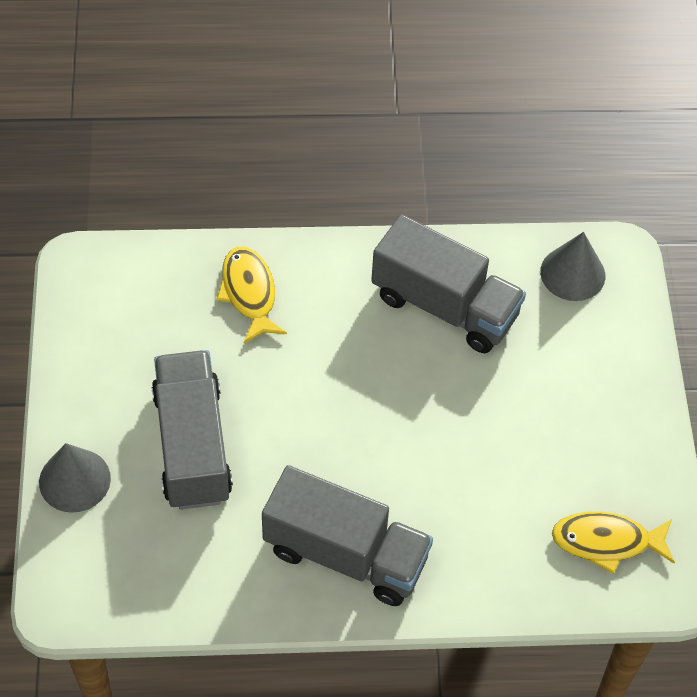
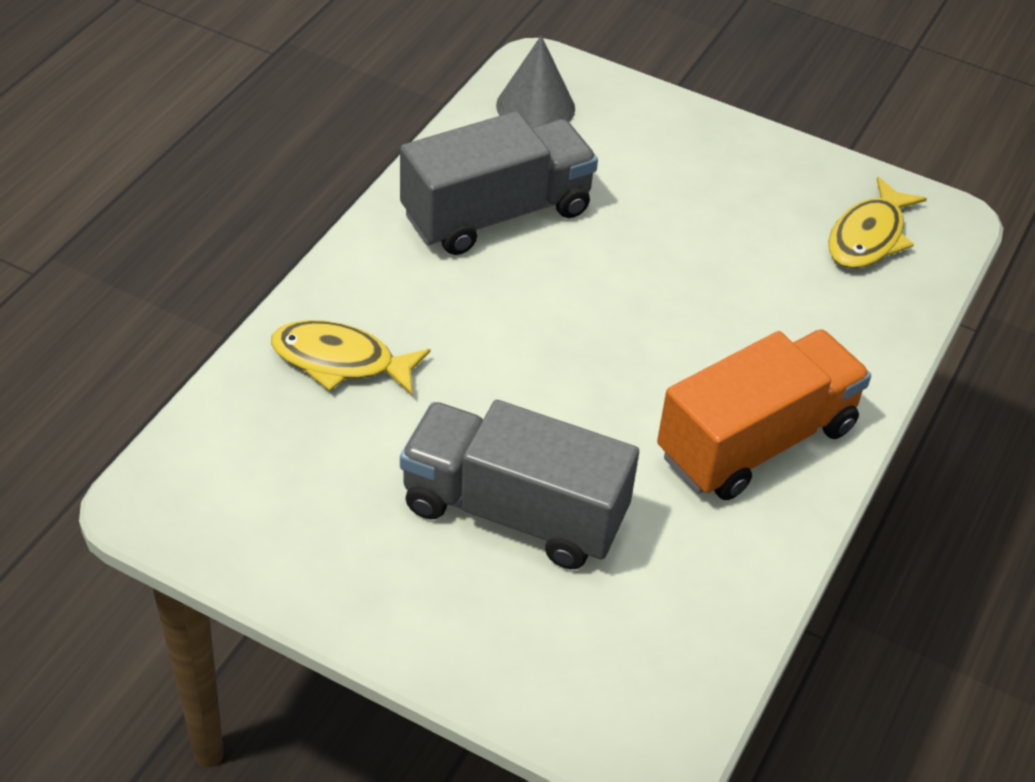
camera: 60 degrees left, 10 degrees down
(74, 480) = (478, 654): grey cone -> none
(345, 554) = (756, 442): grey truck -> orange truck

